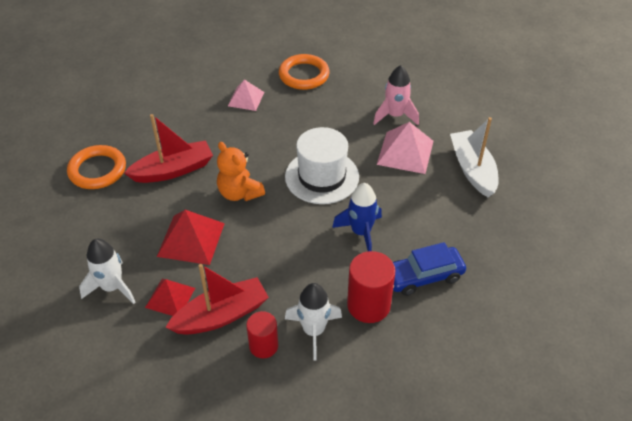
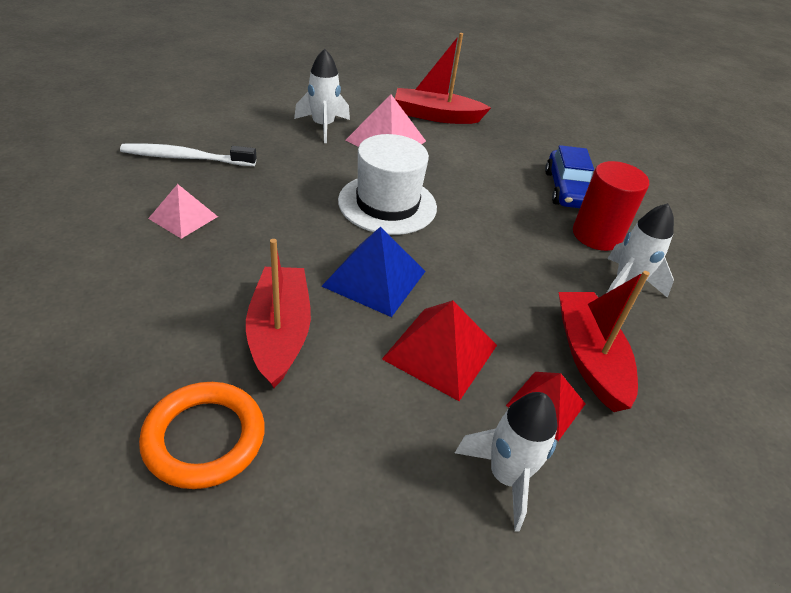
camera: 75 degrees left, 5 degrees down
(239, 193) = (374, 278): orange teddy bear -> blue pyramid
(263, 346) = (643, 331): red cylinder -> none
(304, 75) = (186, 158): orange ring -> white toothbrush
(361, 232) = (491, 206): blue rocket -> none
(395, 116) = (323, 126): pink rocket -> white rocket
(472, 169) = (436, 116): white boat -> red boat

